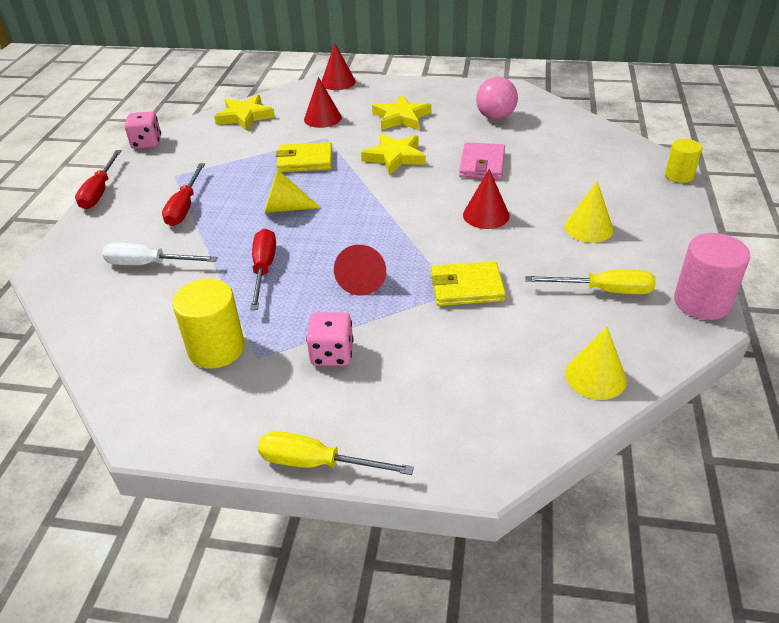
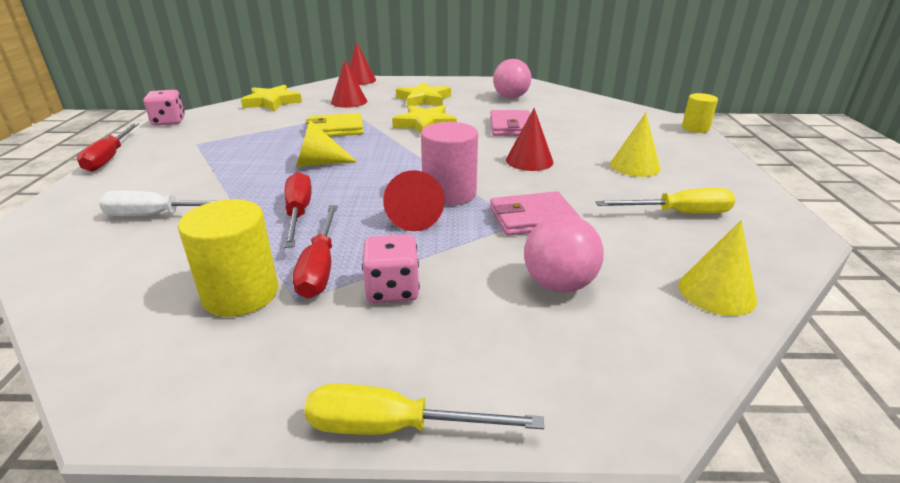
camera: 10 degrees left, 10 degrees down
(184, 207) = (206, 166): red screwdriver -> red screwdriver (320, 267)
(466, 359) = (558, 284): none -> pink ball
(467, 287) = (532, 218): yellow wallet -> pink wallet
(702, 302) = (783, 218): pink cylinder -> pink cylinder (449, 193)

